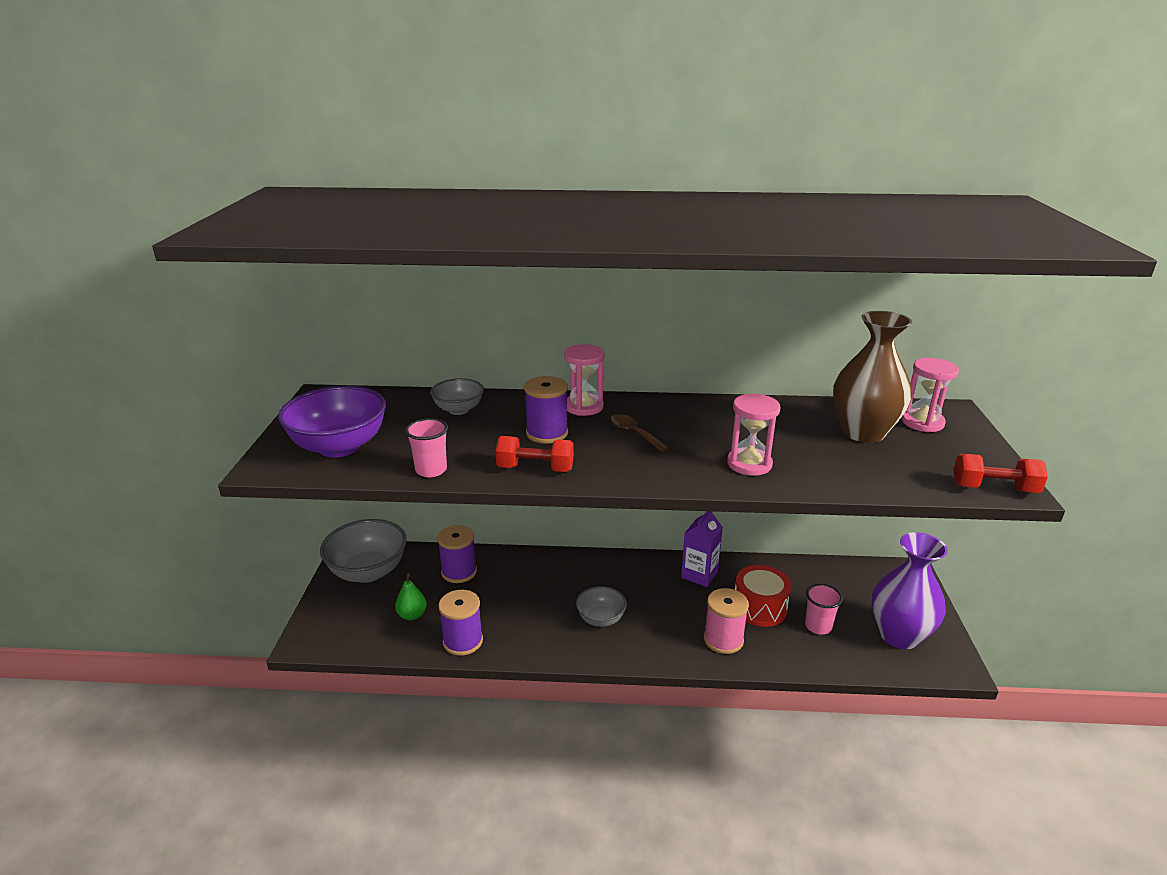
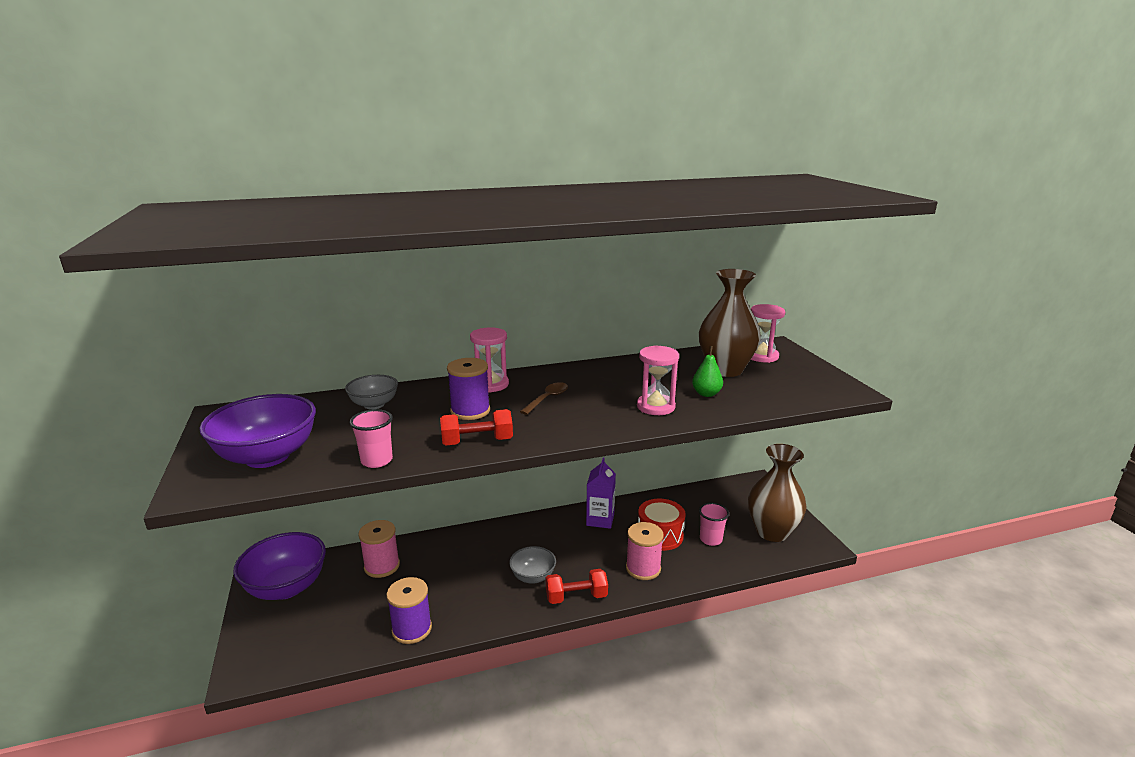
camera: 20 degrees left, 5 degrees down
(368, 572) = (286, 587): grey bowl -> purple bowl
(412, 615) = (350, 617): green pear -> green pear (706, 394)
(459, 572) = (382, 566): purple spool -> pink spool
(634, 433) = (547, 399): brown spoon -> brown spoon turned 90 degrees clockwise
(899, 635) = (772, 532): purple vase -> brown vase
(994, 488) = (839, 394): red dumbbell -> red dumbbell (576, 597)

